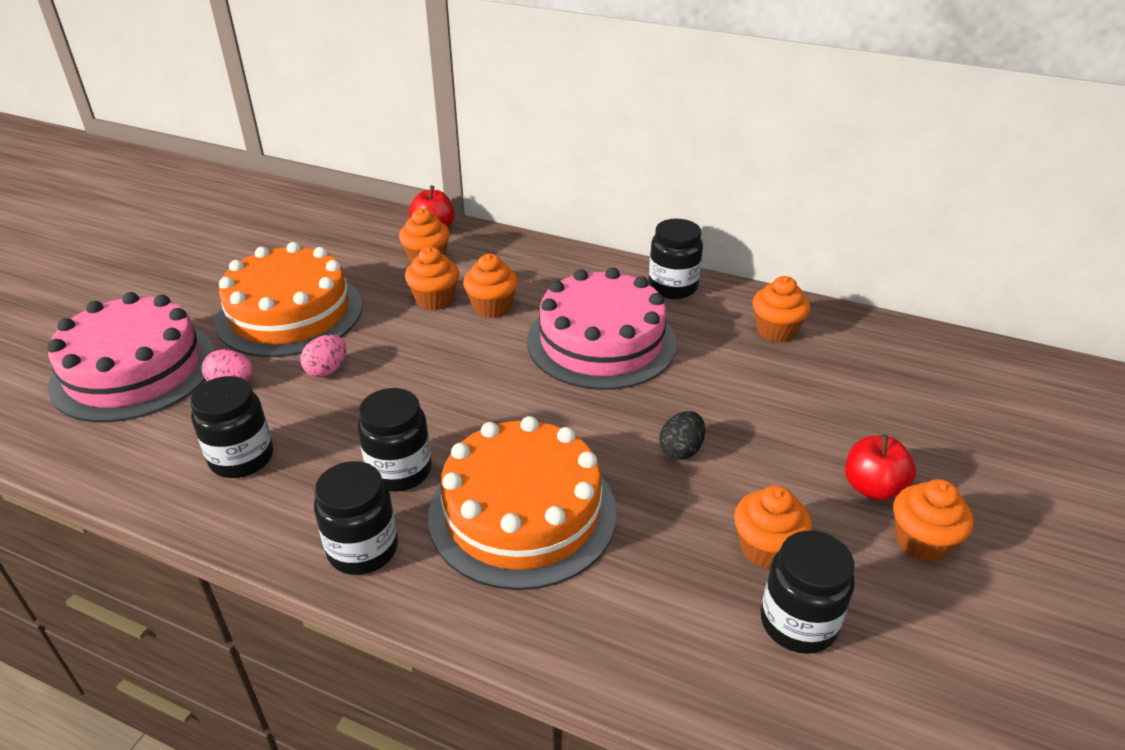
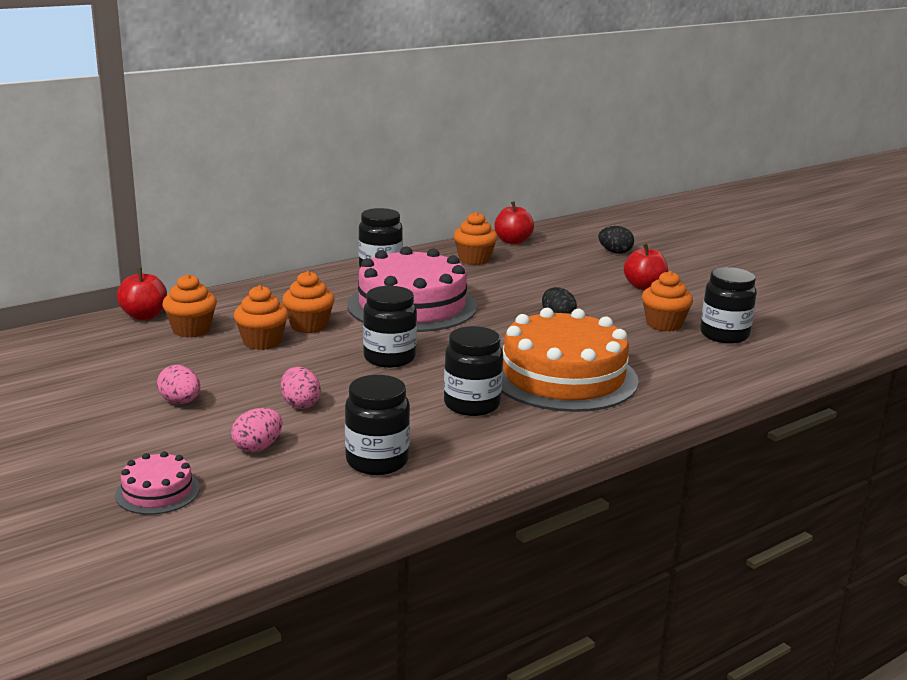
camera: 60 degrees left, 15 degrees down
(134, 370) = (157, 491): pink cake -> pink cake, size x0.44
(290, 313) = (180, 402): orange cake -> pink egg
(363, 549) = (543, 435): black jar -> black jar (389, 358)
(870, 334) = (513, 241): none -> red apple
(921, 542) = (694, 291): orange cupcake -> none
(956, 422) = (615, 252): none -> black egg

